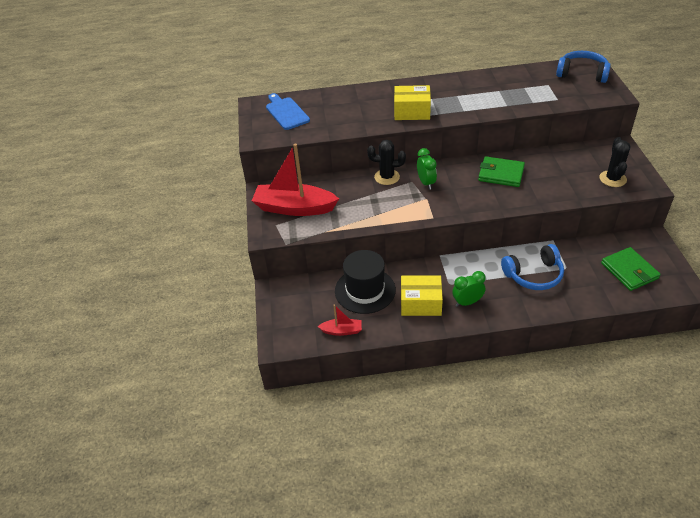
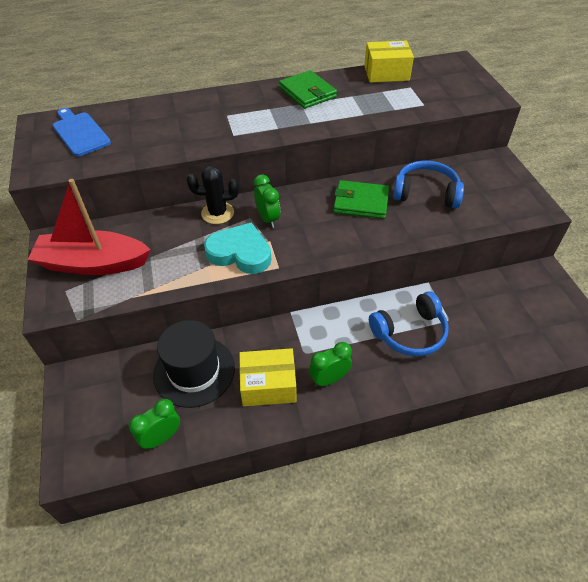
camera: 10 degrees left, 5 degrees up
(342, 331) = (161, 437): red boat -> green clock
(404, 206) = (240, 253): none -> turquoise heart
(412, 112) = (245, 126): yellow box -> yellow box (386, 73)
(582, 73) = (448, 73): blue headphones -> blue headphones (426, 193)
(612, 179) = (496, 202): black cactus -> none
(629, 271) = (524, 319): green wallet -> green wallet (307, 92)

